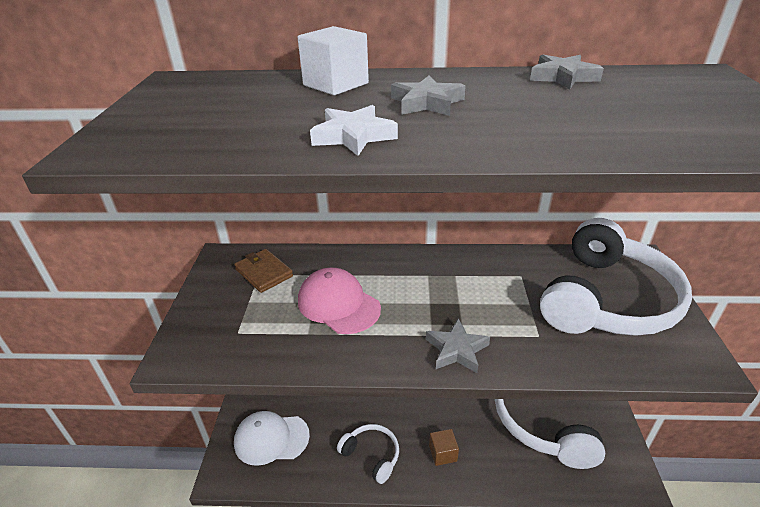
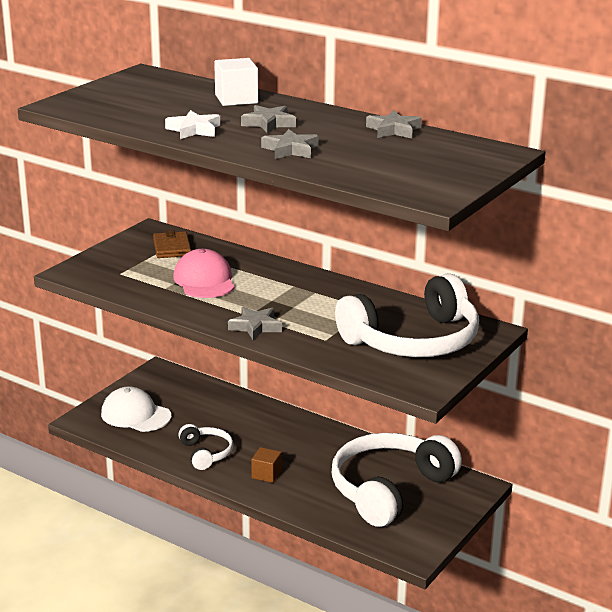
camera: 30 degrees right, 10 degrees down
(522, 130) = (290, 150): none -> grey star

